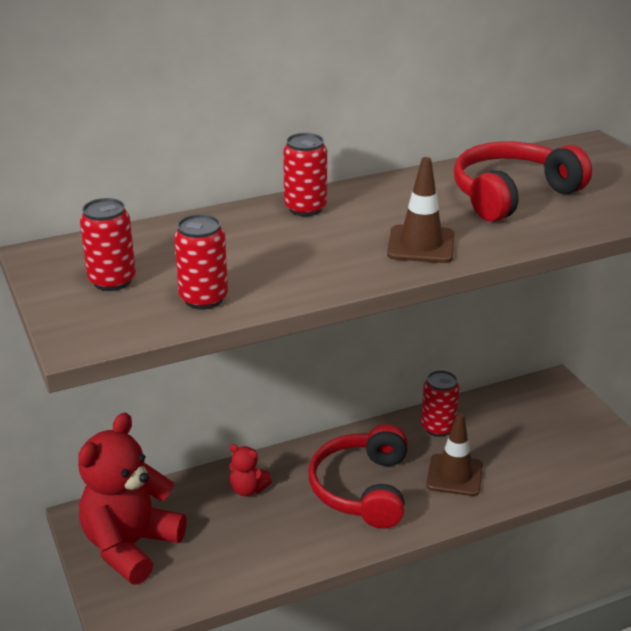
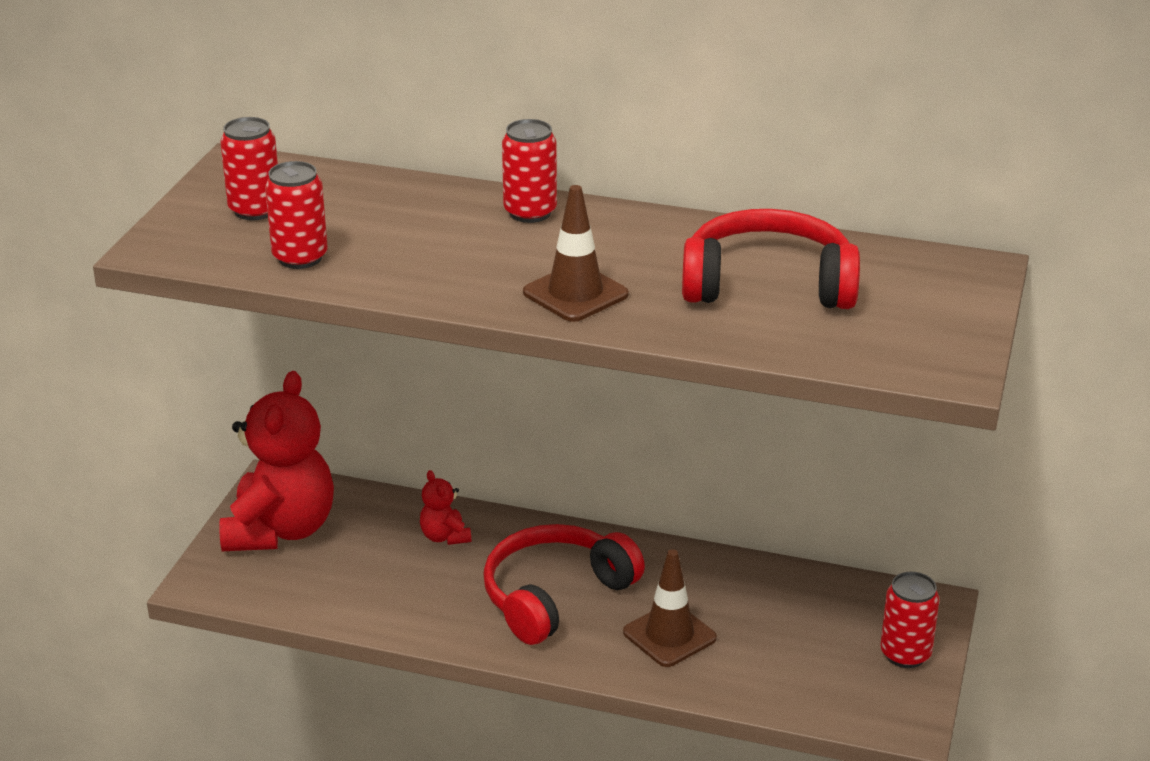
camera: 40 degrees right, 0 degrees up
(130, 546) = (280, 530): red teddy bear -> red teddy bear turned 120 degrees clockwise
(438, 427) = (720, 580): red can -> red can (905, 654)

